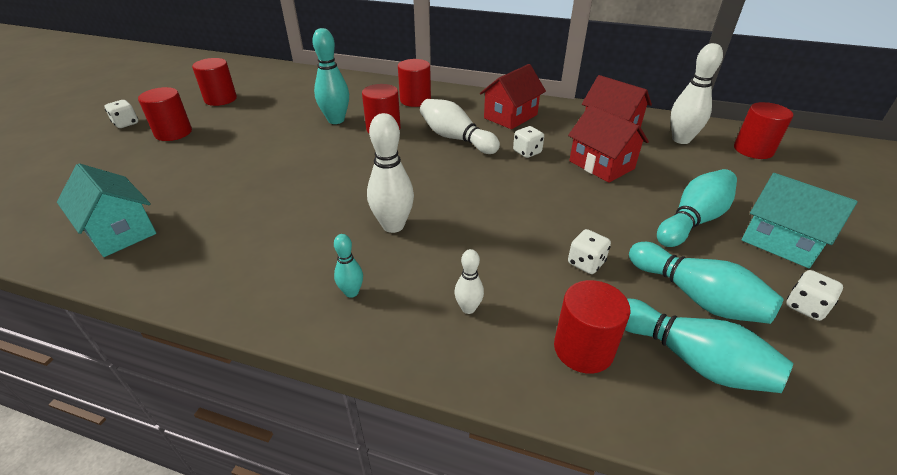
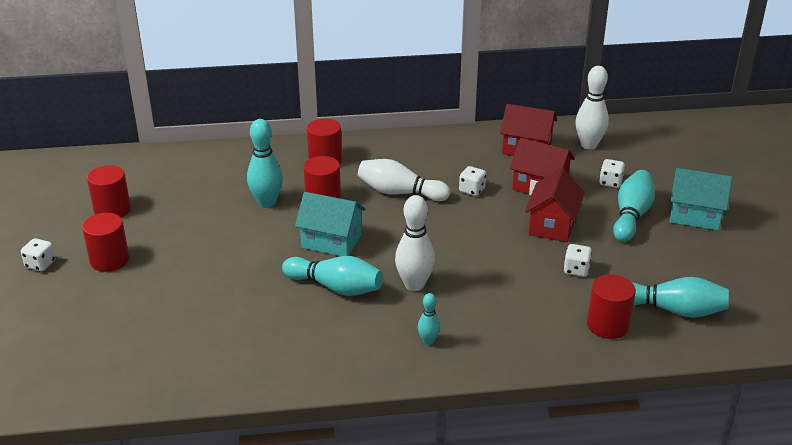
camera: 25 degrees left, 5 degrees down
(120, 231) = (184, 359): turquoise house -> turquoise house (331, 241)
(468, 308) = (518, 325): white bowling pin -> none
(510, 116) = (431, 157): red house -> red house (552, 225)
(696, 297) = (658, 271): turquoise bowling pin -> turquoise bowling pin (336, 287)
(753, 150) = (647, 141): red cylinder -> none
(805, 307) = (724, 257): white dice -> white dice (610, 182)

